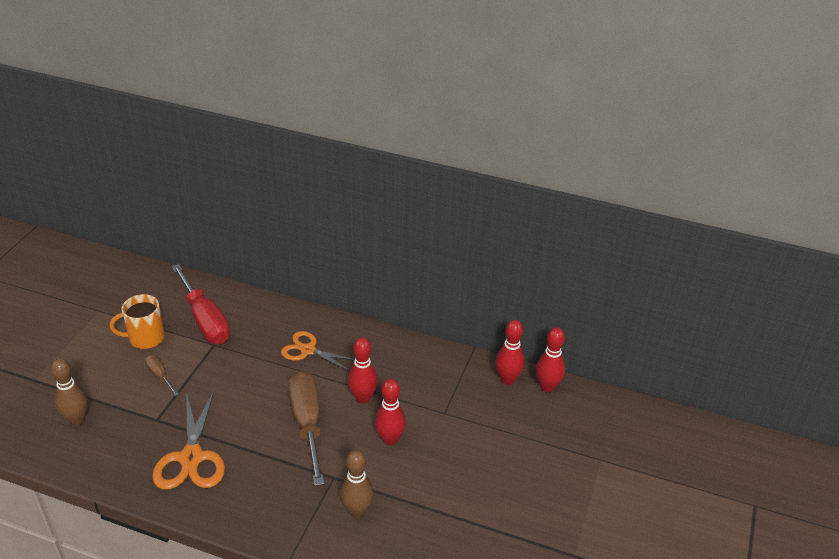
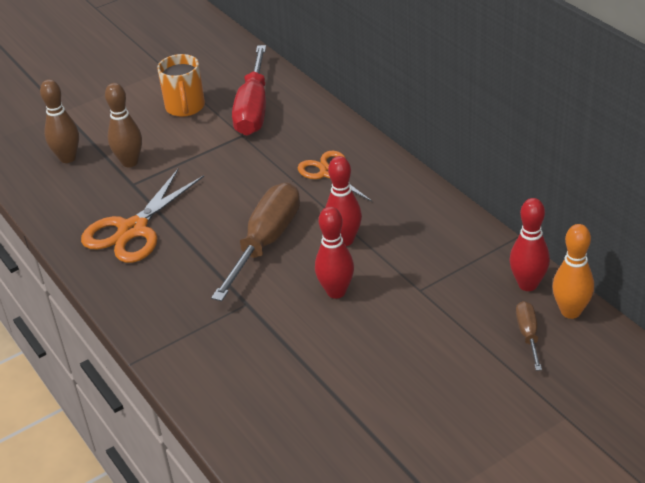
camera: 40 degrees right, 0 degrees up
(145, 338) = (185, 107): orange mug -> orange mug turned 120 degrees counterclockwise
(160, 375) = (168, 146): brown screwdriver -> brown screwdriver (528, 335)
(357, 511) = (241, 345): brown bowling pin -> brown bowling pin (130, 162)
(547, 387) = (570, 311): red bowling pin -> orange bowling pin

